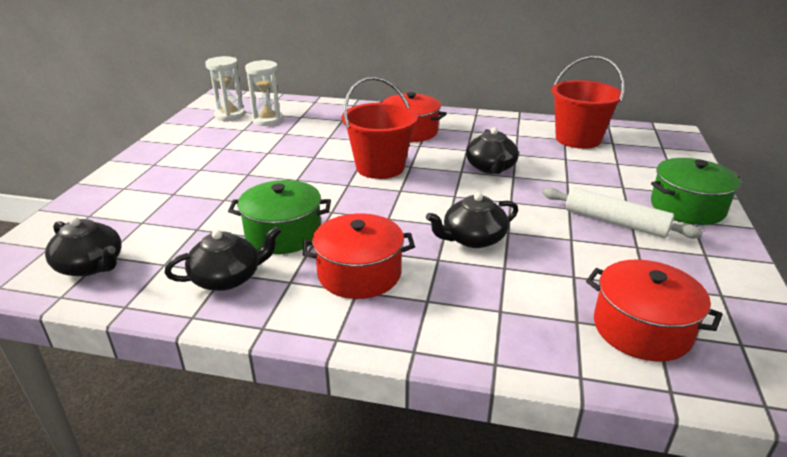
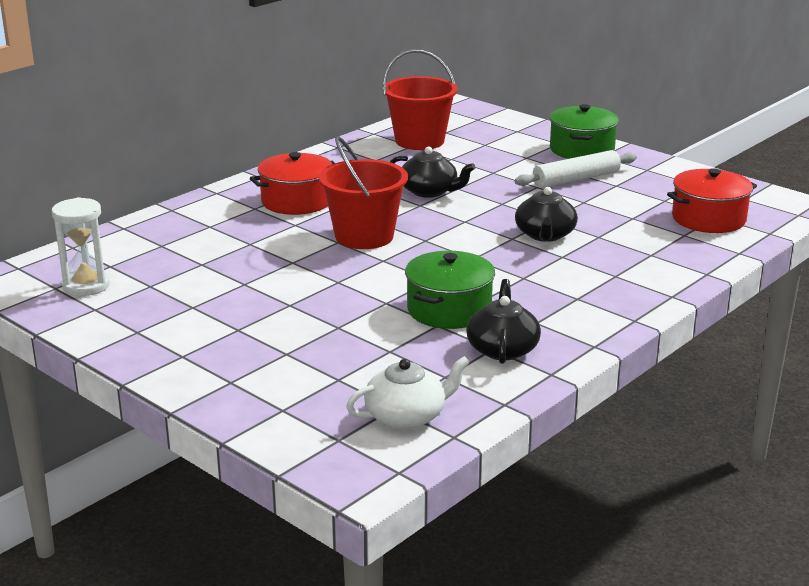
camera: 60 degrees left, 5 degrees down
(91, 265) = (407, 416): black teapot -> white teapot
(268, 120) = (143, 266): white hourglass -> none
(359, 274) = (553, 291): red pot -> none

